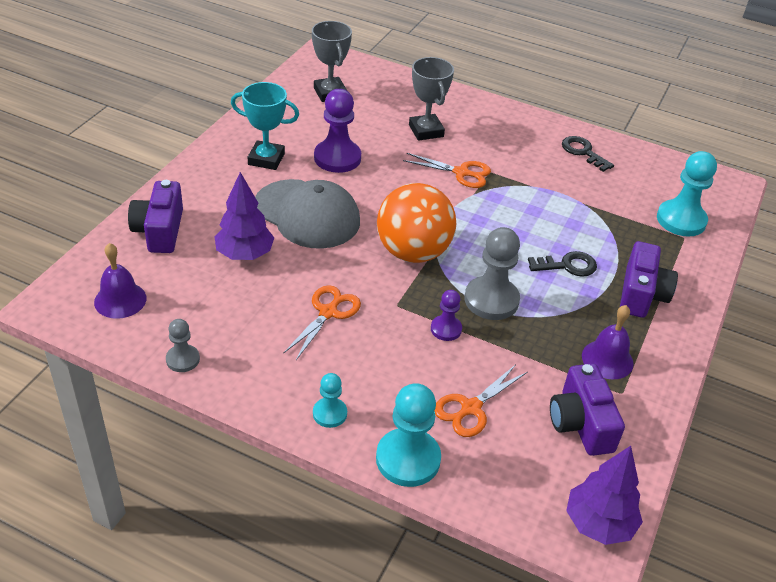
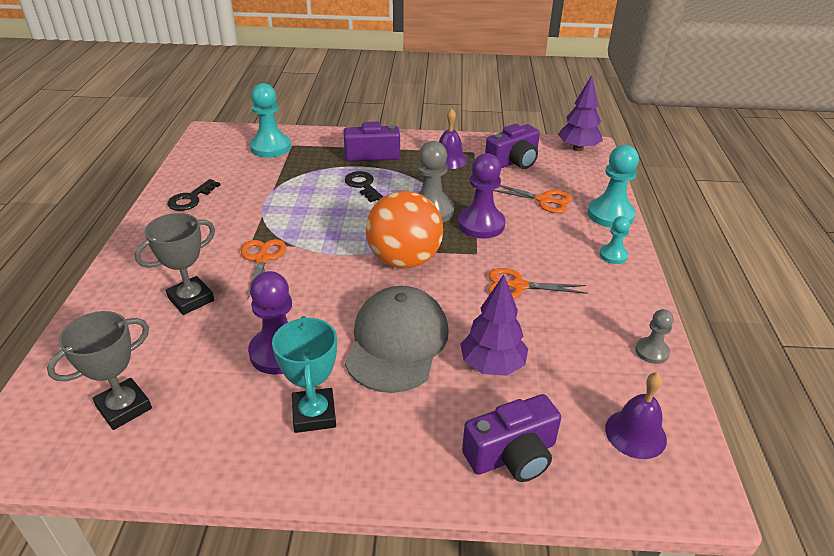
camera: 110 degrees left, 5 degrees down
(446, 329) = (481, 224): purple pawn -> purple pawn, size x1.81

